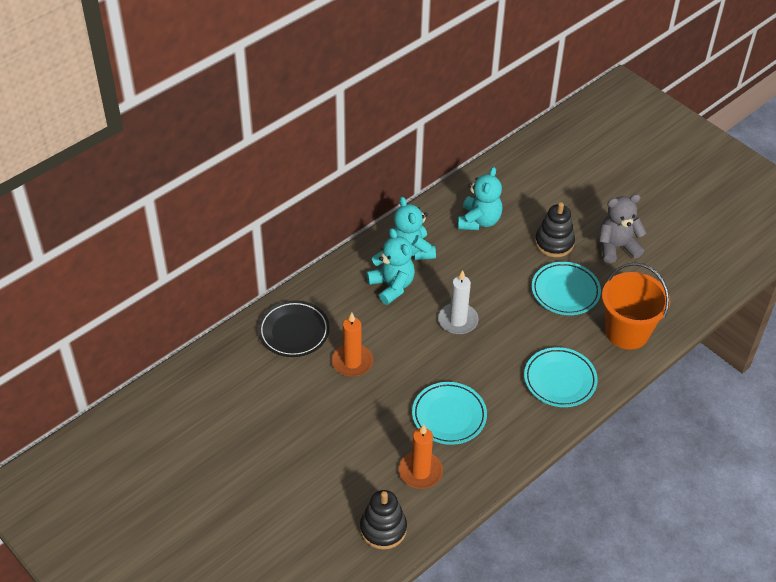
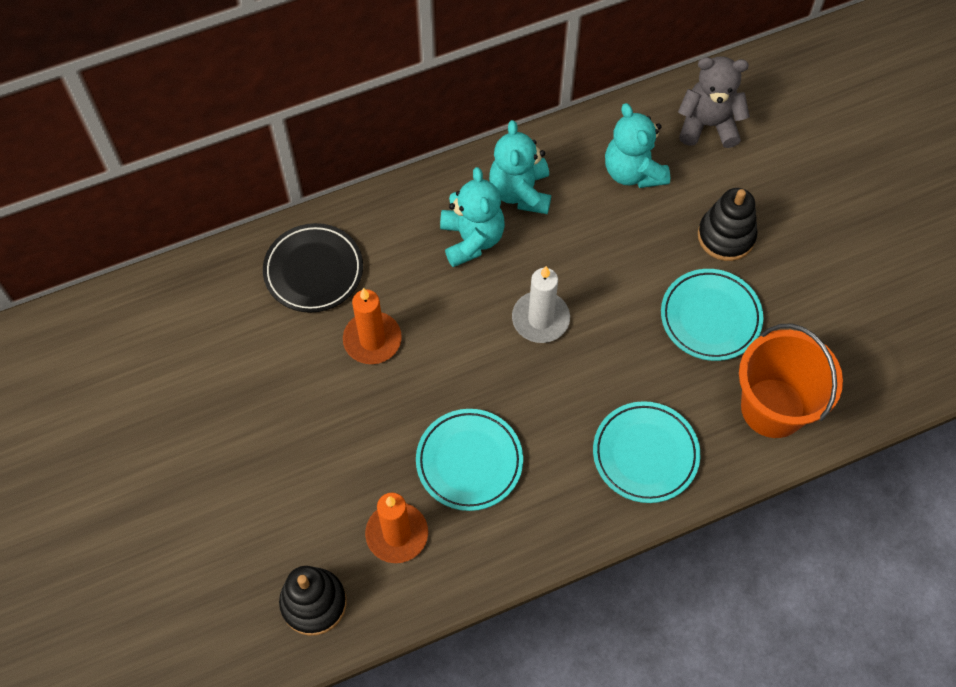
camera: 20 degrees right, 15 degrees up
(479, 221) = (633, 171): turquoise teddy bear -> turquoise teddy bear turned 120 degrees clockwise
(616, 247) = (814, 268): grey teddy bear -> grey teddy bear (708, 125)

